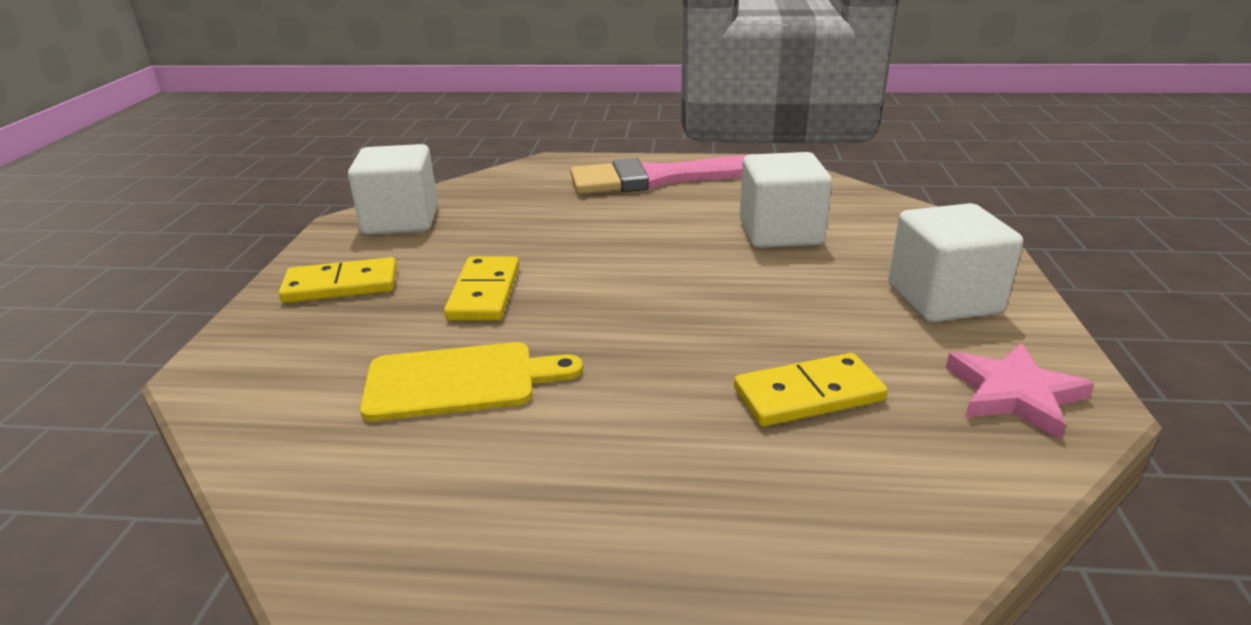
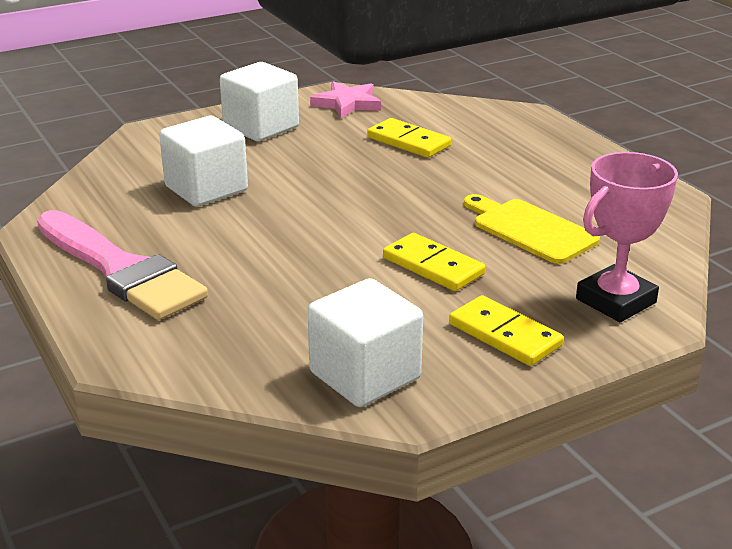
camera: 125 degrees left, 0 degrees up
(271, 365) = (615, 301): none -> pink trophy
(484, 293) = (433, 266): yellow domino -> yellow domino turned 75 degrees clockwise

